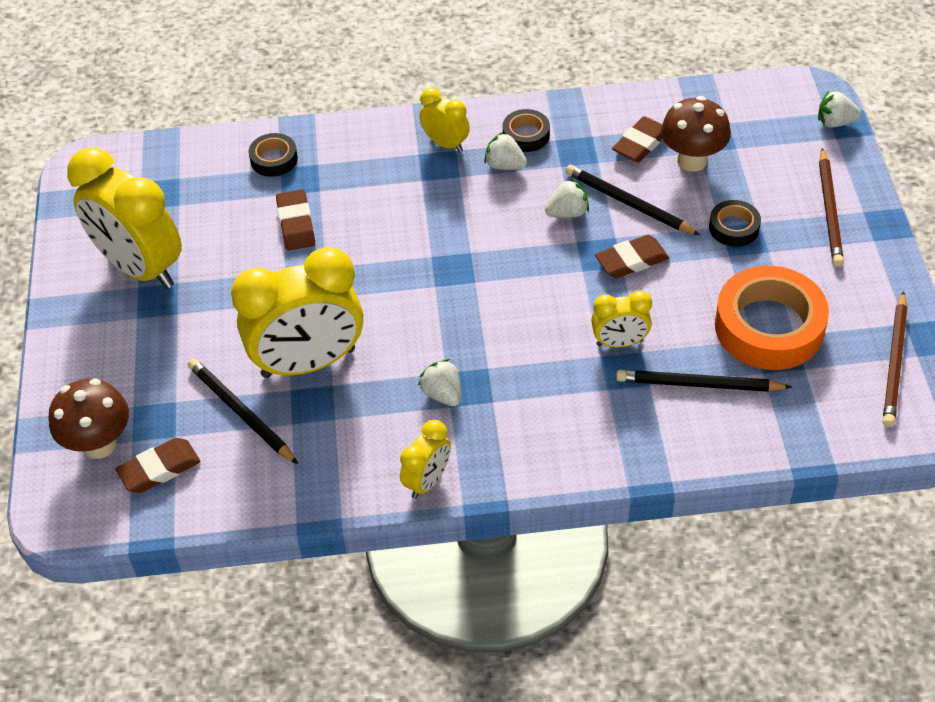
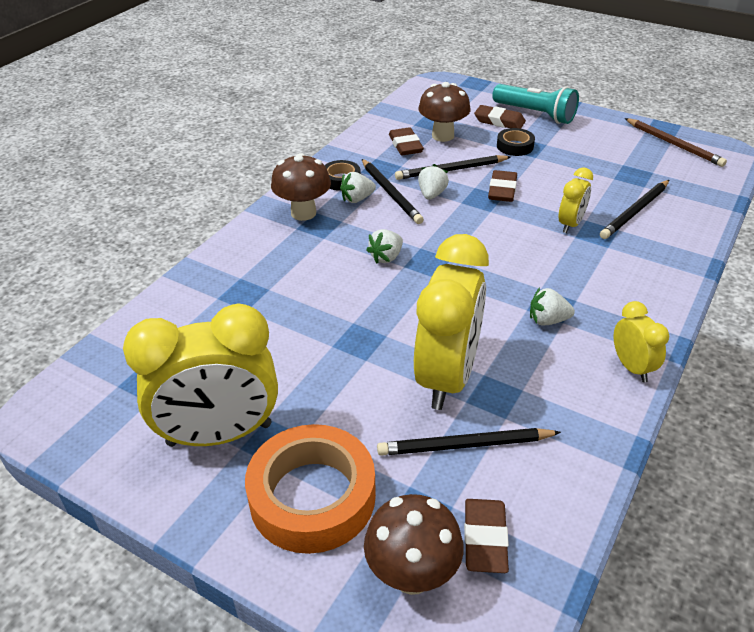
camera: 55 degrees left, 10 degrees down
(274, 159) = (204, 297): black tape -> none
(296, 223) = (288, 316): brown eraser -> brown eraser (499, 121)
(445, 144) = (303, 213): yellow clock -> brown mushroom
(539, 183) = (391, 193): none -> black pencil
(769, 326) = (608, 169): orange tape -> orange tape (312, 496)
(830, 210) = (536, 114): brown pencil -> turquoise flashlight
(835, 122) = (470, 86): white strawberry -> white strawberry (386, 257)

